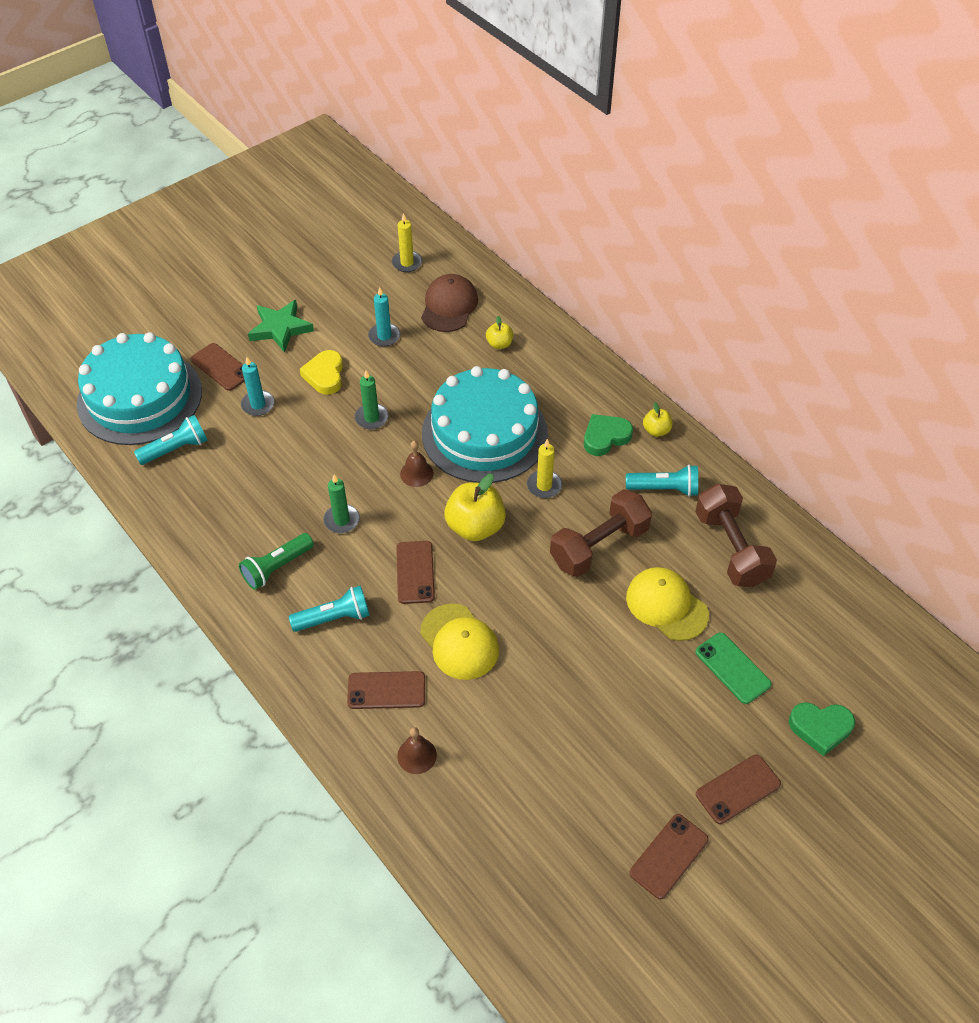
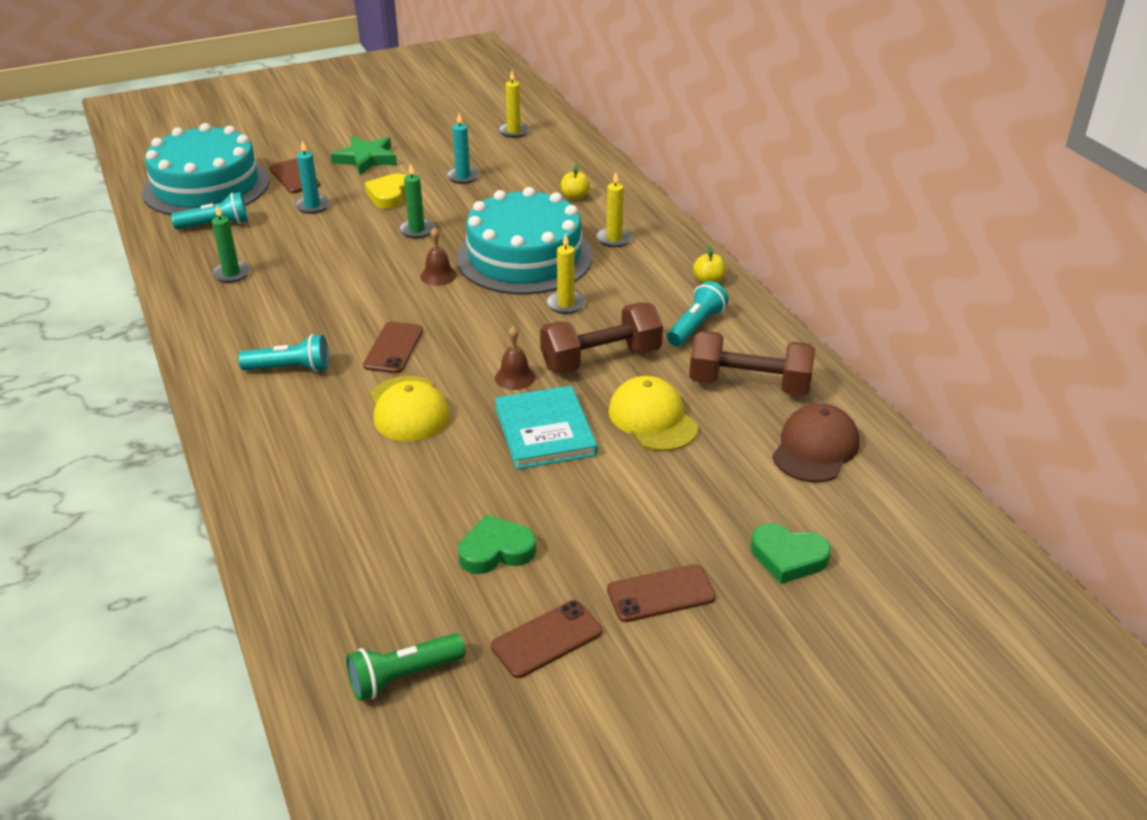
camera: 15 degrees right, 15 degrees down
(277, 567) = (257, 322): green flashlight -> green flashlight (403, 677)
(341, 520) = (342, 298): green candle -> green candle (231, 274)
(386, 690) = (309, 434): brown phone -> none
(417, 755) = (309, 493): brown bell -> brown bell (515, 377)
(449, 306) = (538, 165): brown cap -> brown cap (815, 448)
(475, 527) = (476, 324): yellow apple -> none
(555, 393) = (614, 239): none -> yellow candle
(584, 640) = (545, 431): none -> turquoise book
(605, 437) = (650, 278): green heart -> green heart (496, 551)
(664, 489) = (695, 326): turquoise flashlight -> turquoise flashlight turned 75 degrees counterclockwise
(731, 548) = (749, 385): brown dumbbell -> brown dumbbell turned 75 degrees counterclockwise
(732, 668) = (704, 484): green phone -> none

